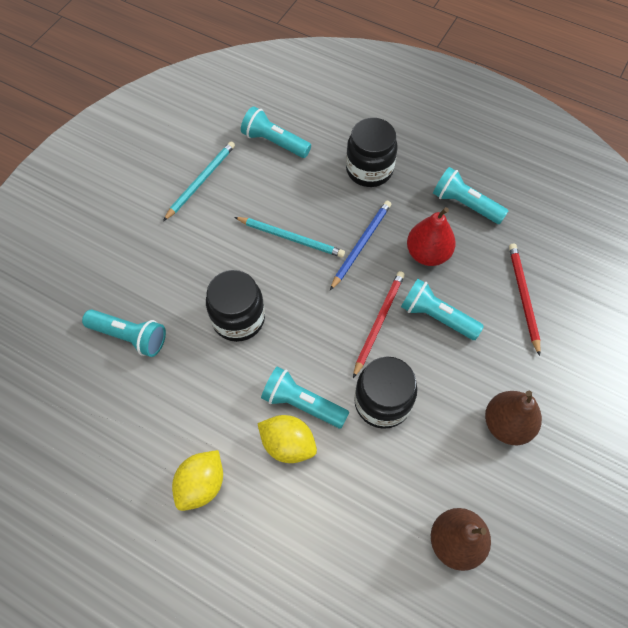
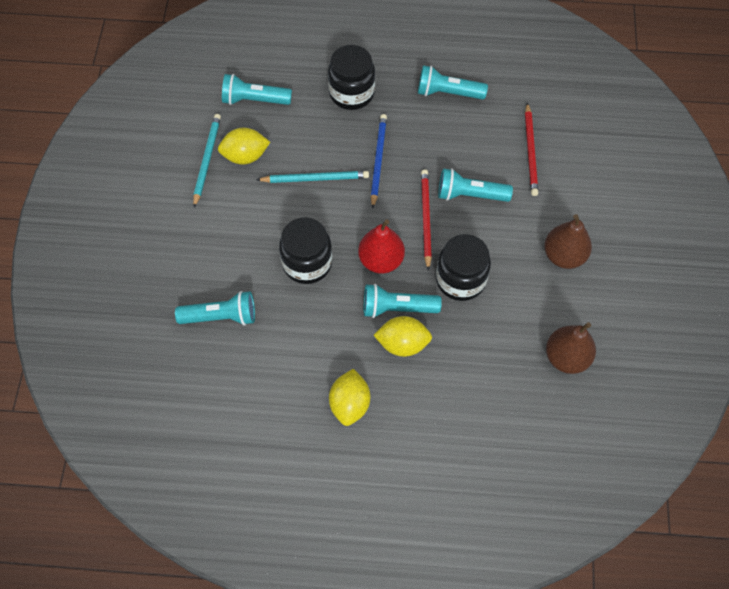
camera: 25 degrees left, 0 degrees up
(237, 191) = (245, 156): none -> yellow lemon
(427, 254) = (437, 146): red pear -> red pear (381, 260)
(523, 297) = (530, 151): red pencil -> red pencil turned 150 degrees counterclockwise

